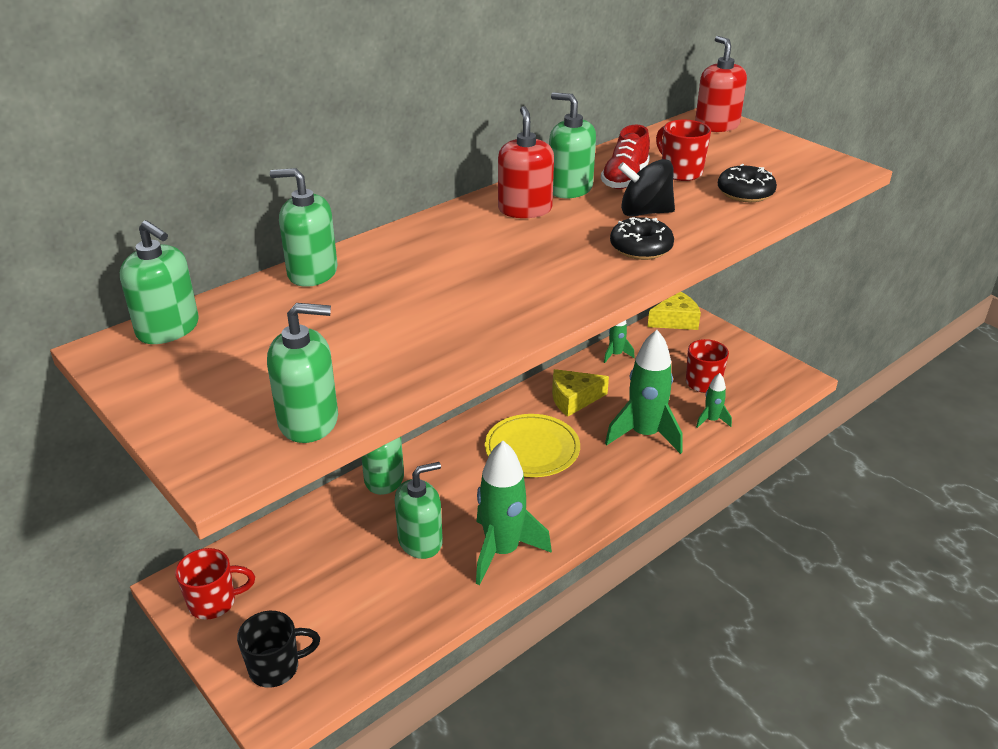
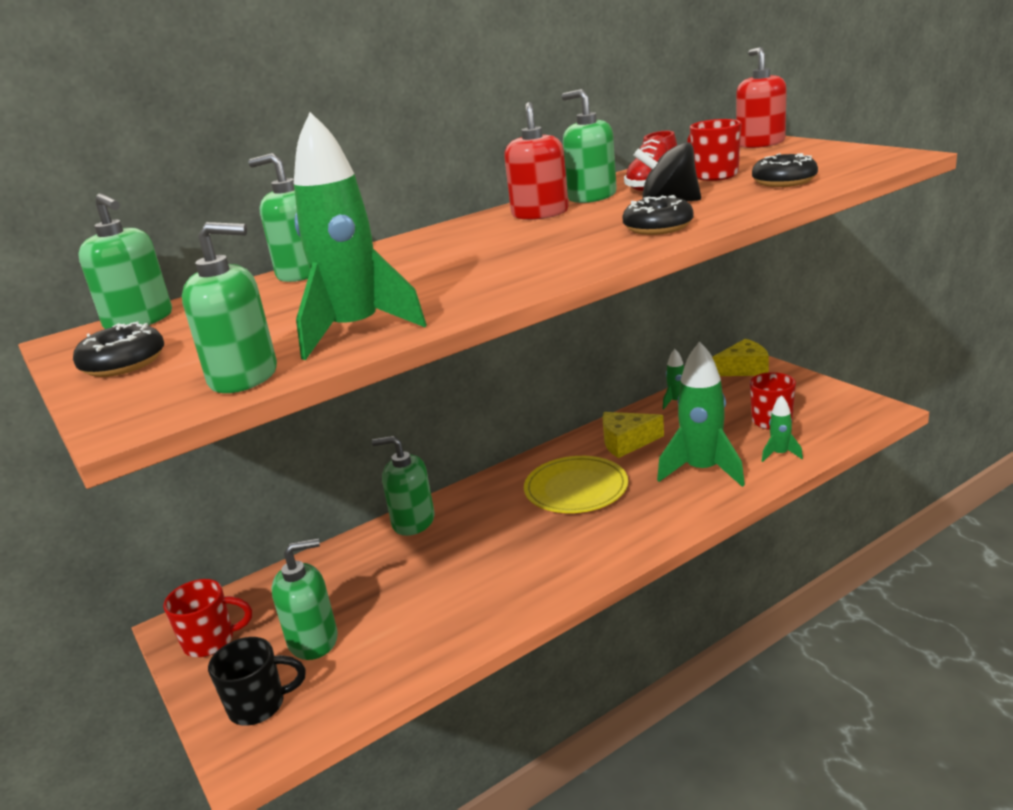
camera: 10 degrees right, 10 degrees down
(180, 391) = (123, 363): none -> black donut
(420, 541) = (441, 578): green soap dispenser -> green soap dispenser (313, 640)
(502, 551) = (530, 586): green rocket -> green rocket (356, 331)

